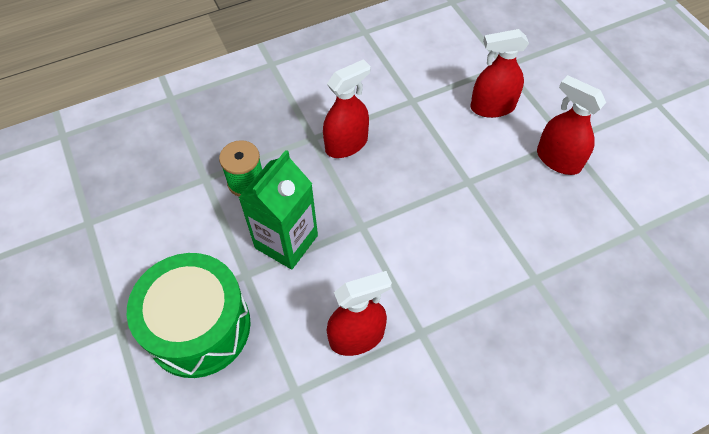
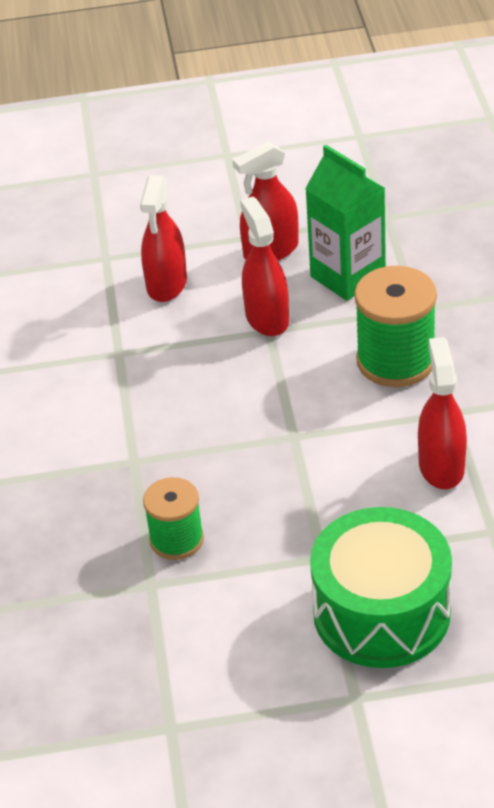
camera: 70 degrees left, 15 degrees down
(286, 241) = (289, 511): green carton -> green carton (348, 276)
(346, 144) = (160, 428): red spray bottle -> red spray bottle (267, 318)
(466, 276) = (396, 361): none -> green spool

